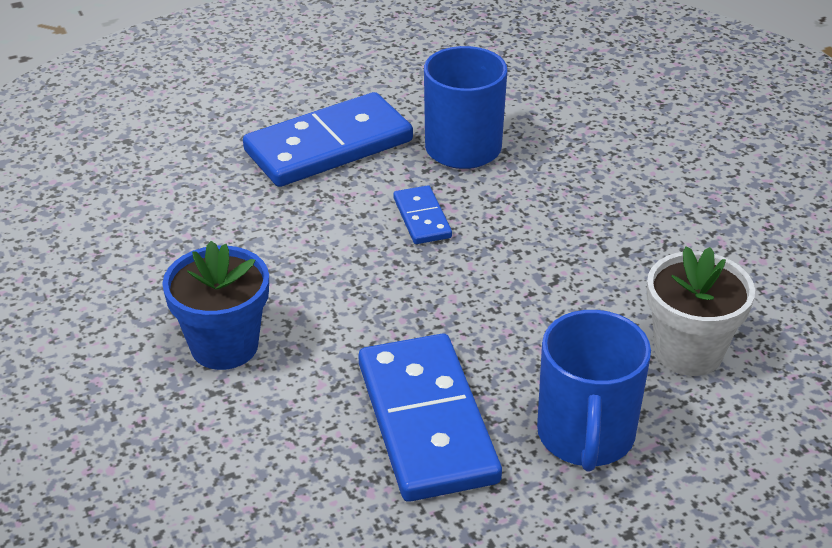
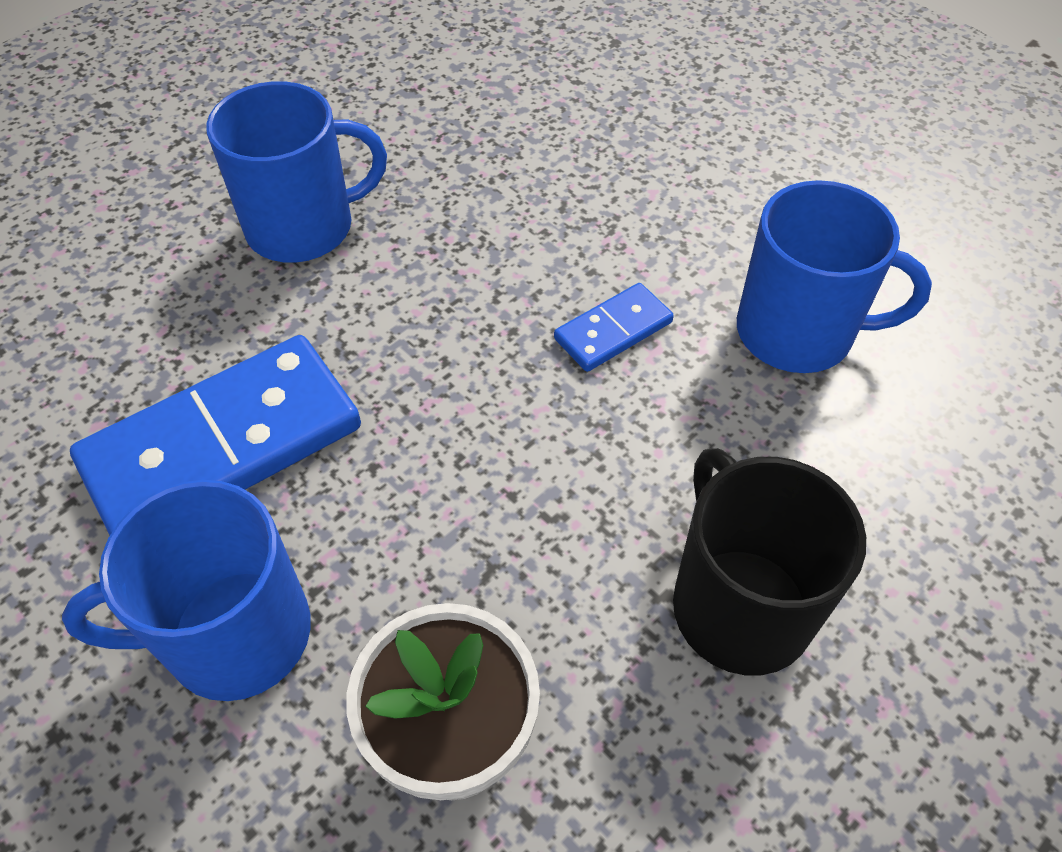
camera: 70 degrees right, 15 degrees up
(224, 346) = (303, 227): blue flower pot -> blue mug
(329, 146) = (709, 199): blue domino -> none
(642, 225) = (739, 605): none -> black mug

